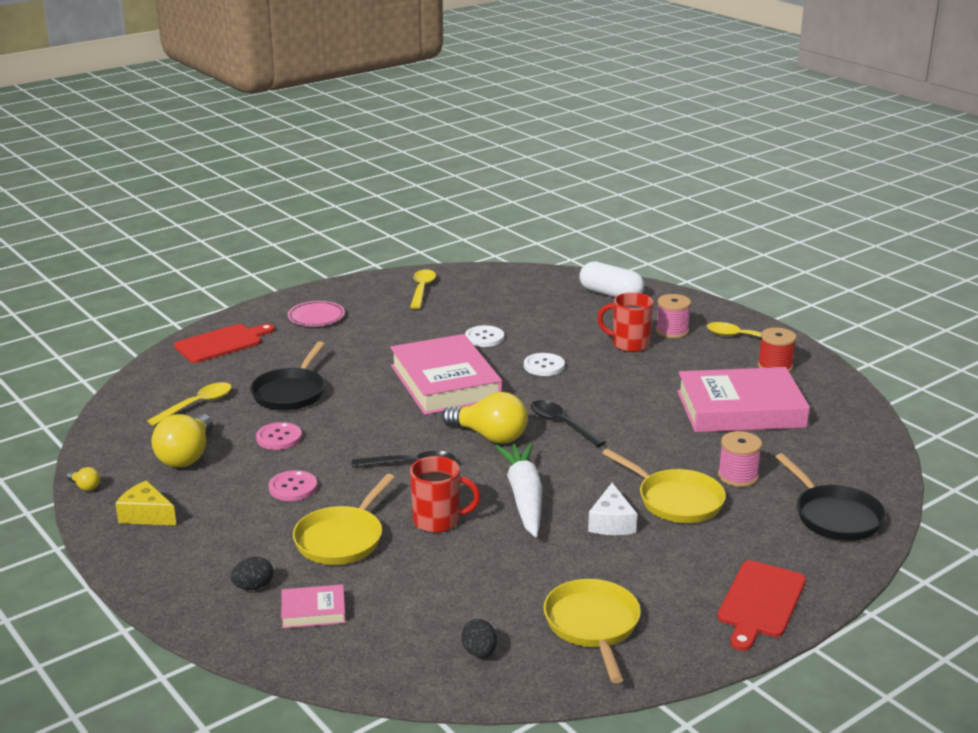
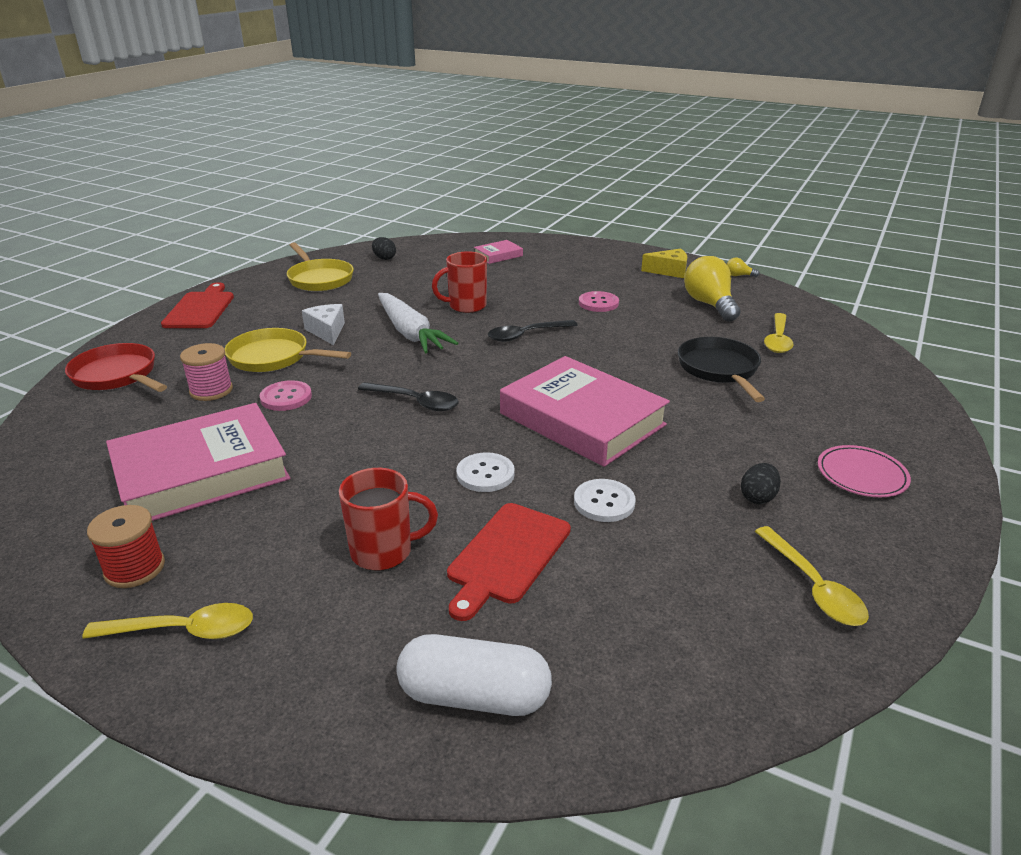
camera: 155 degrees right, 5 degrees up
(222, 343) = (886, 405): red cutting board -> red cutting board (507, 556)
(253, 587) = (547, 257): black egg -> black egg (758, 497)
(279, 438) = (663, 331): pink button -> pink button (286, 397)
(342, 539) = (523, 285): yellow pan -> none
(489, 436) = (480, 373): yellow light bulb -> none
(672, 331) = (319, 608): pink spool -> none
(834, 516) = (117, 375): black pan -> red pan

